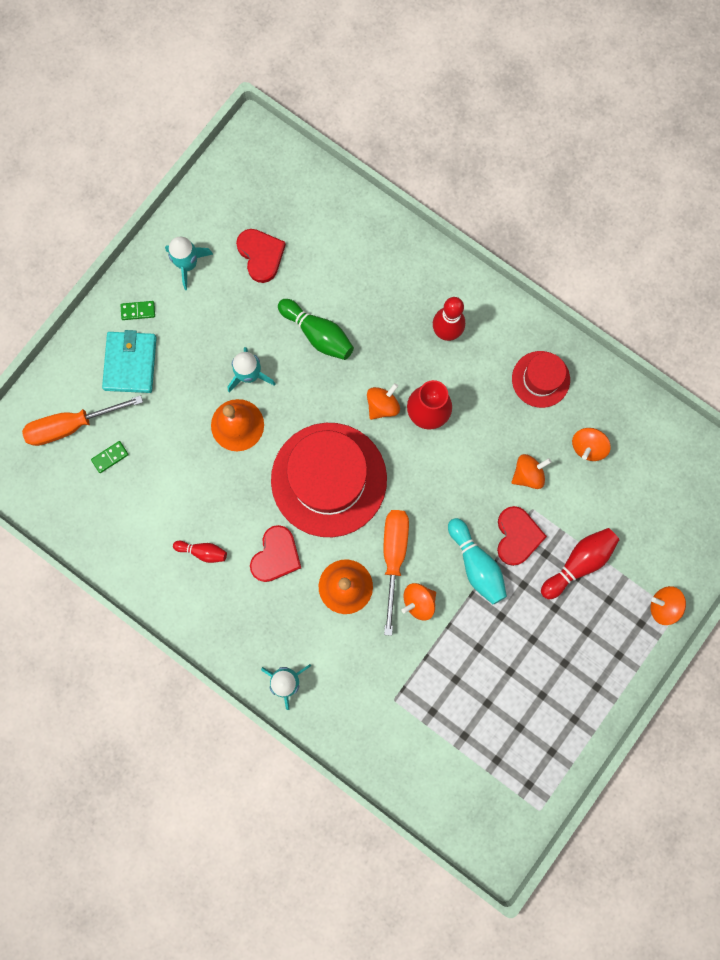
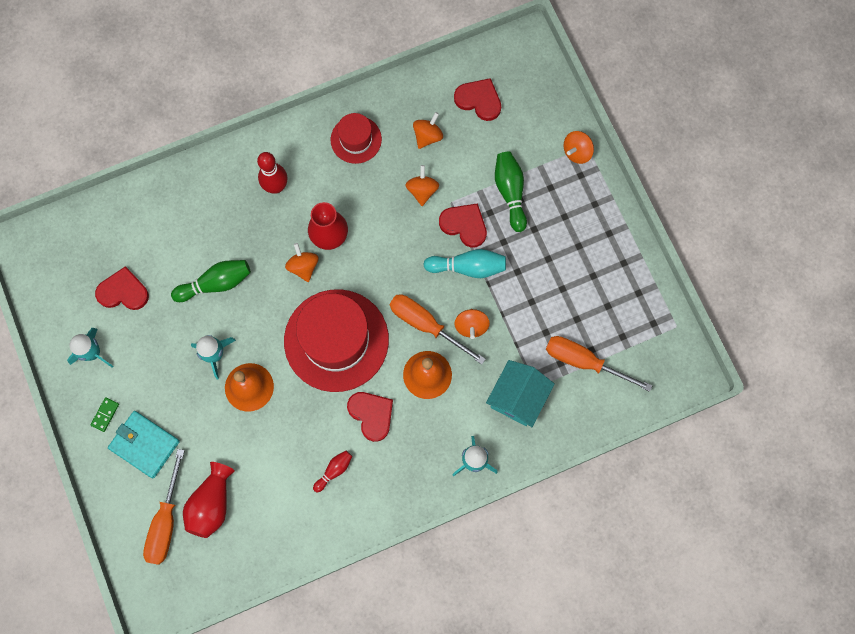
camera: 60 degrees left, 5 degrees down
(110, 457) = (212, 504): green domino -> red vase
(373, 688) = (518, 398): none -> turquoise house
(447, 735) = (584, 362): none -> orange screwdriver
(578, 562) = (510, 192): red bowling pin -> green bowling pin
(587, 447) = (427, 136): orange spinning top -> orange spinning top turned 120 degrees counterclockwise
(657, 475) = (479, 100): none -> red heart

